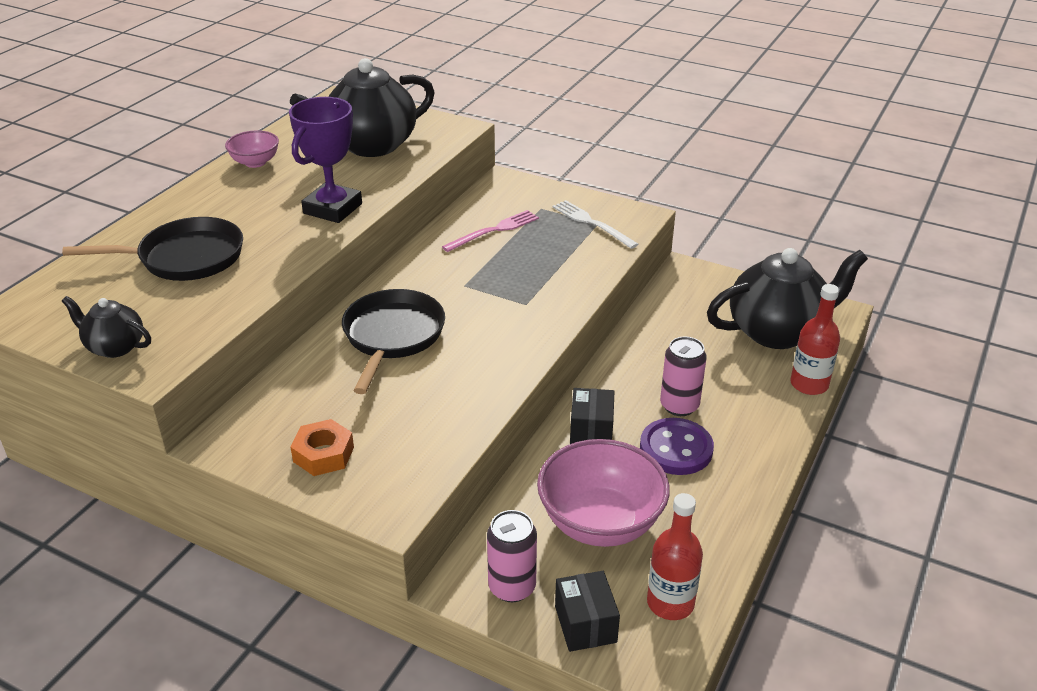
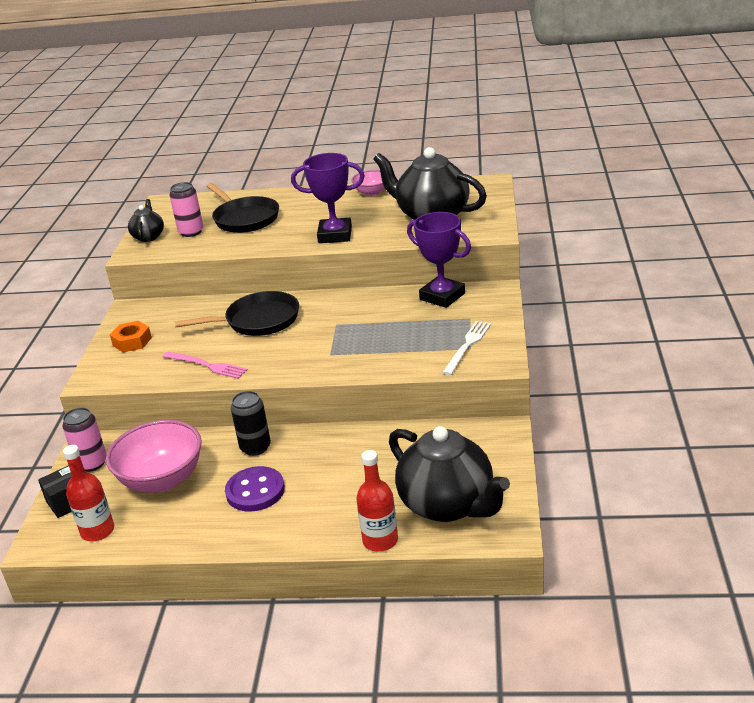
camera: 70 degrees right, 5 degrees down
(481, 210) = (442, 296): none -> purple trophy
(494, 231) = (418, 311): pink fork -> pink fork (207, 365)
(591, 431) = (255, 447): black box -> black can
(679, 406) = (308, 479): pink can -> pink can (191, 232)

